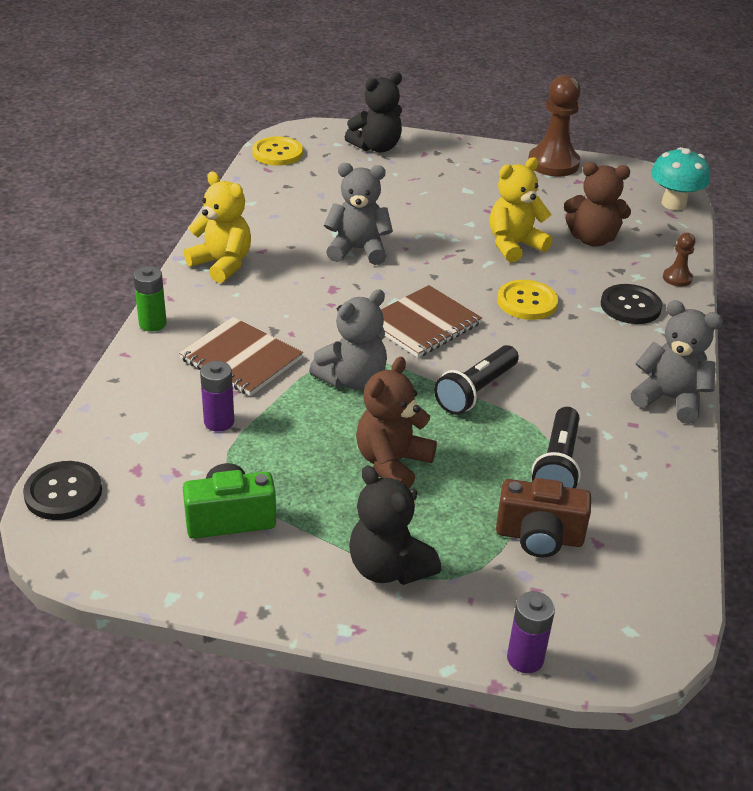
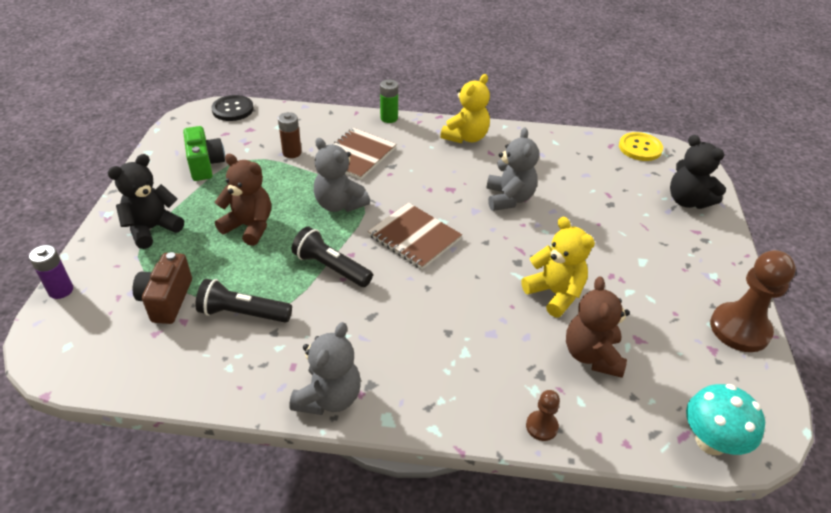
camera: 85 degrees right, 5 degrees up
(219, 422) = (292, 153): purple battery -> brown battery
(527, 302) = (462, 300): yellow button -> none
(630, 306) = (475, 379): black button -> none

